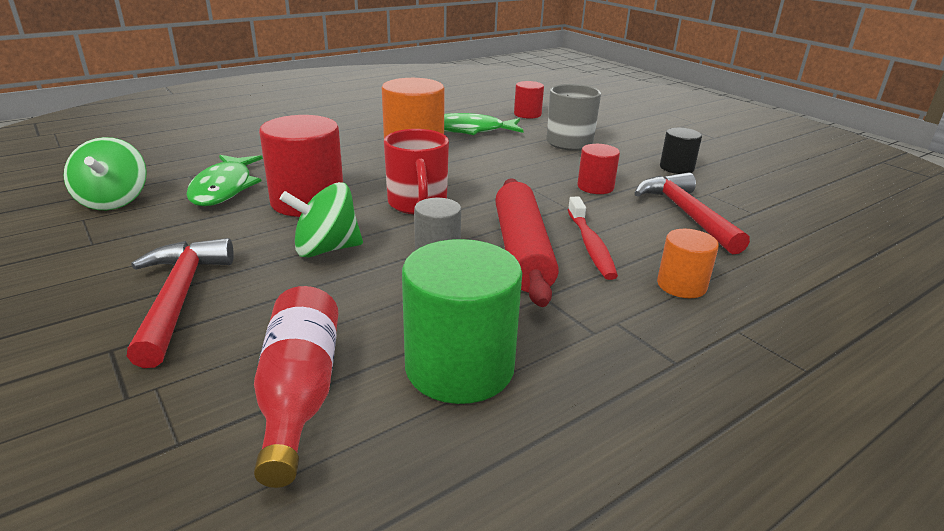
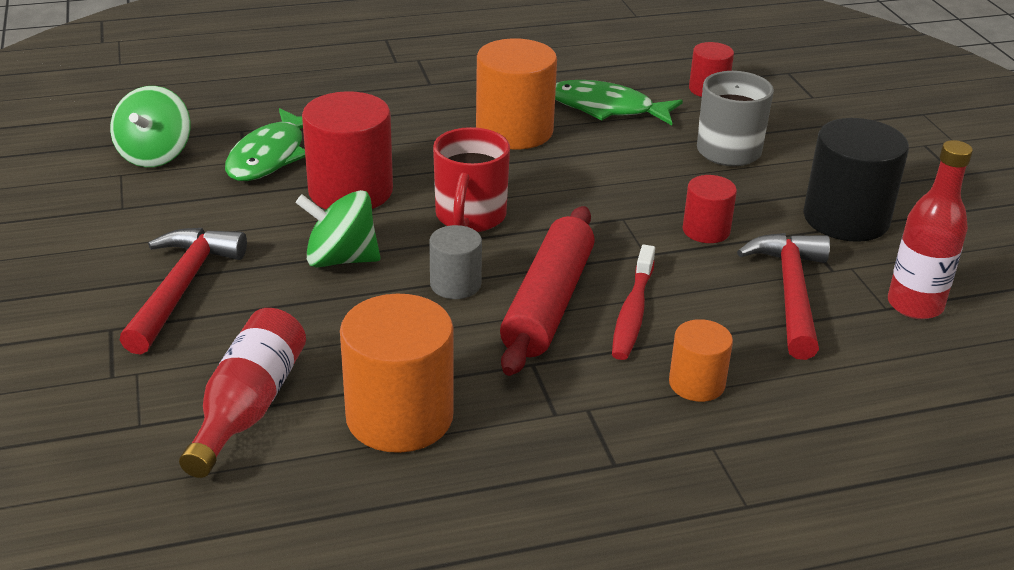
camera: 20 degrees right, 5 degrees up
(459, 367) = (399, 417): green cylinder -> orange cylinder
(676, 168) = (846, 219): black cylinder -> black cylinder, size x1.83
(769, 208) = (915, 305): none -> red bottle

